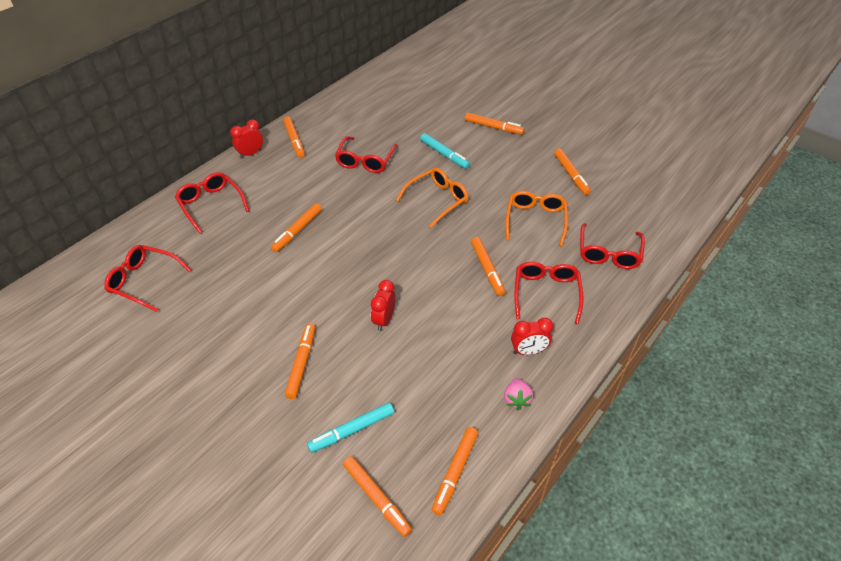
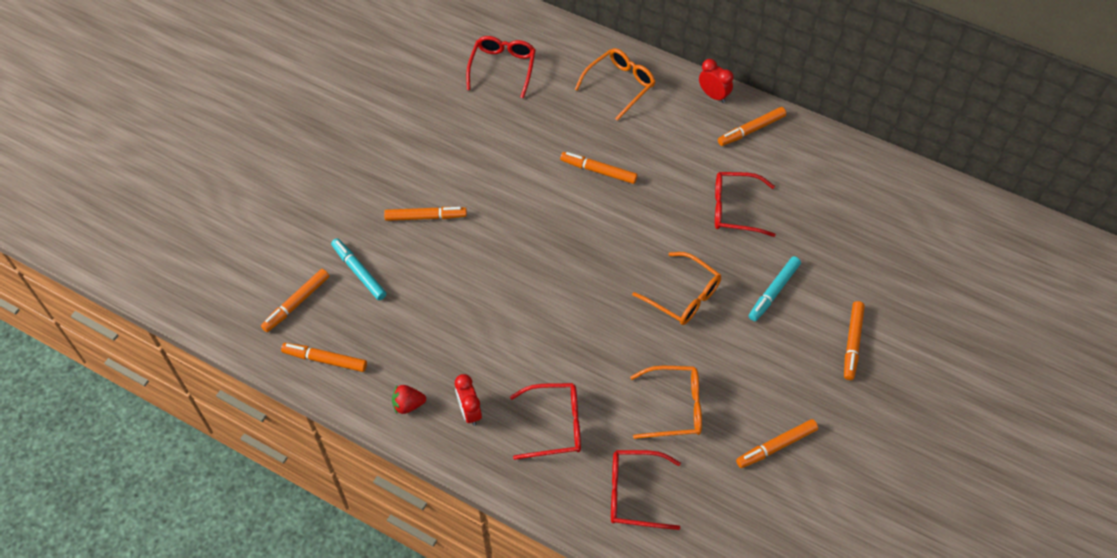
camera: 80 degrees right, 10 degrees up
(211, 205) = (619, 85): red glasses -> orange glasses
(384, 320) = (489, 274): red clock -> none
(487, 269) = (579, 361): orange marker -> none
(516, 399) = (408, 404): pink strawberry -> red strawberry

